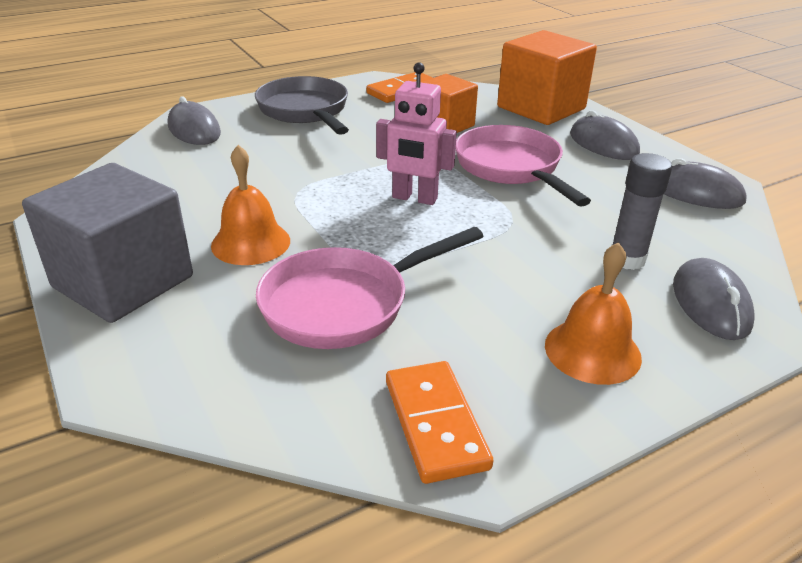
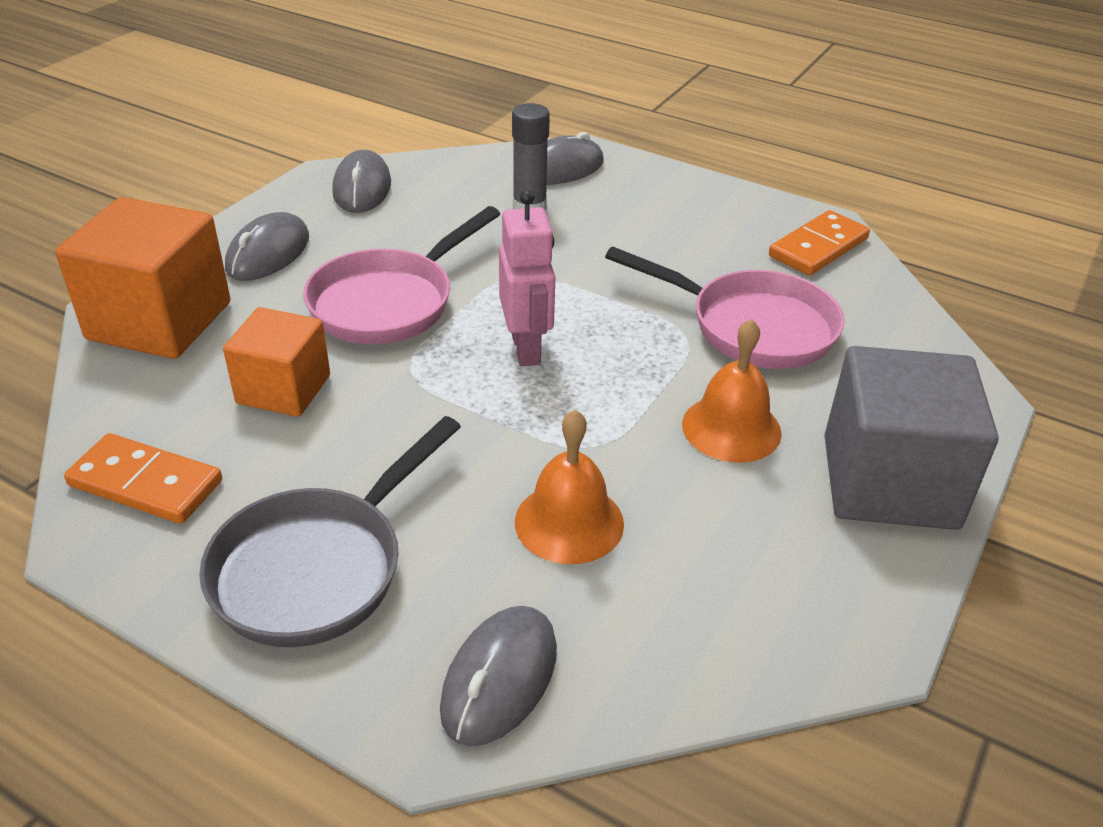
camera: 120 degrees left, 5 degrees up
(592, 351) = (673, 205): orange bell -> orange bell (569, 522)

